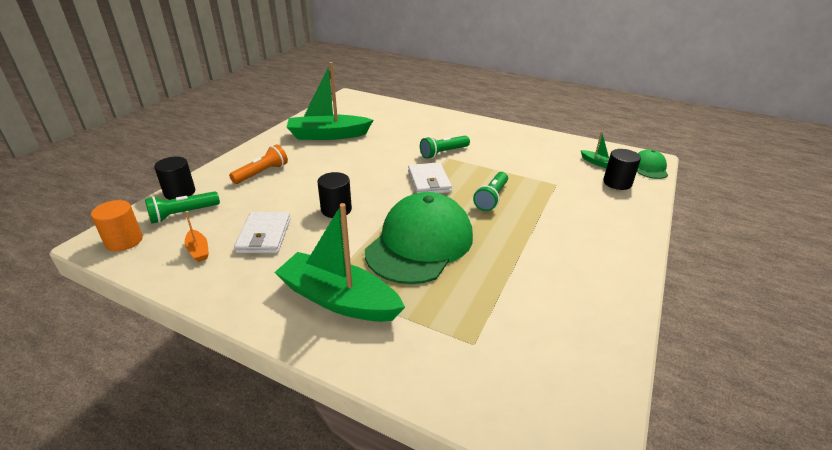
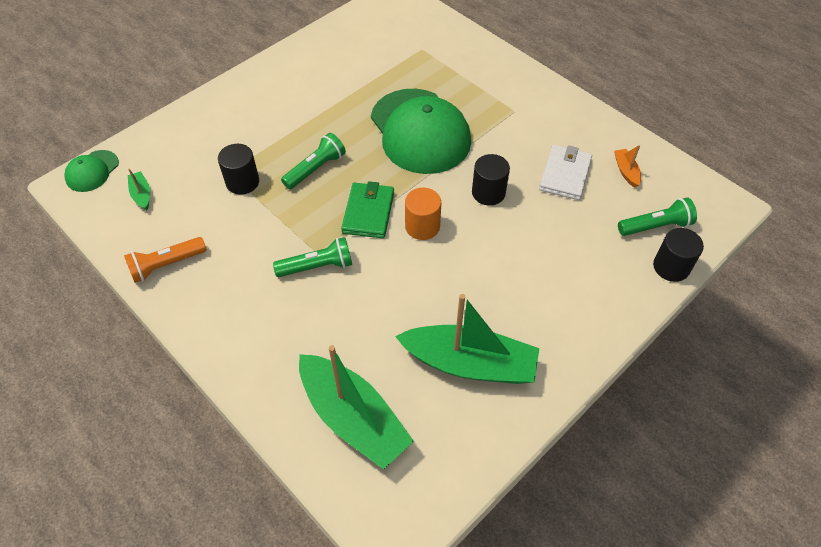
camera: 160 degrees left, 20 degrees up
(124, 241) = (703, 200): orange cylinder -> orange cylinder (422, 226)
(262, 173) = (572, 283): orange flashlight -> orange flashlight (166, 265)
(338, 299) = (504, 97): green boat -> green boat (353, 418)
(420, 243) = (420, 131): green cap -> green cap turned 75 degrees counterclockwise
(429, 181) = (368, 212): white wallet -> green wallet
(617, 183) = (160, 157): black cylinder -> black cylinder (242, 182)

